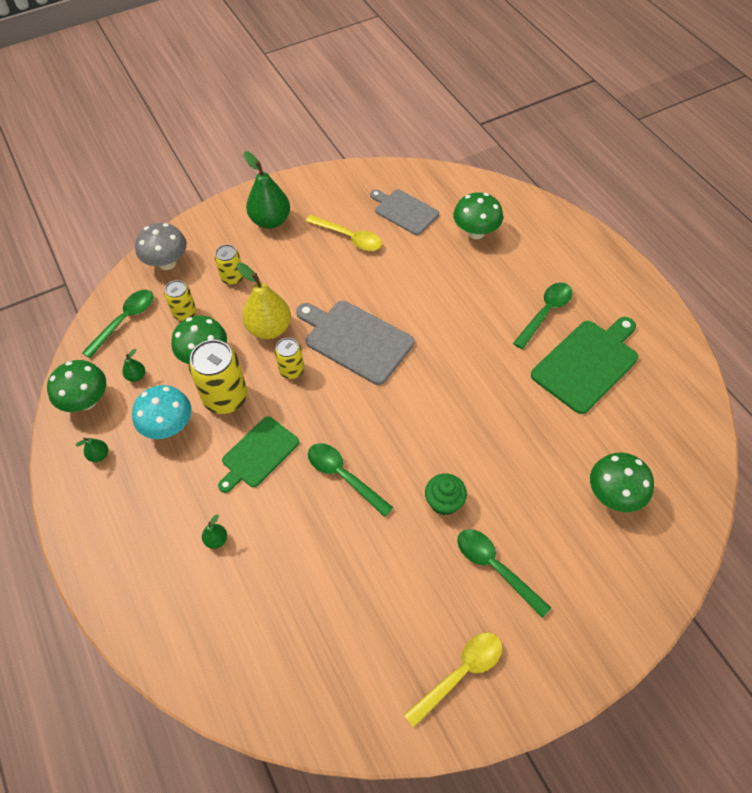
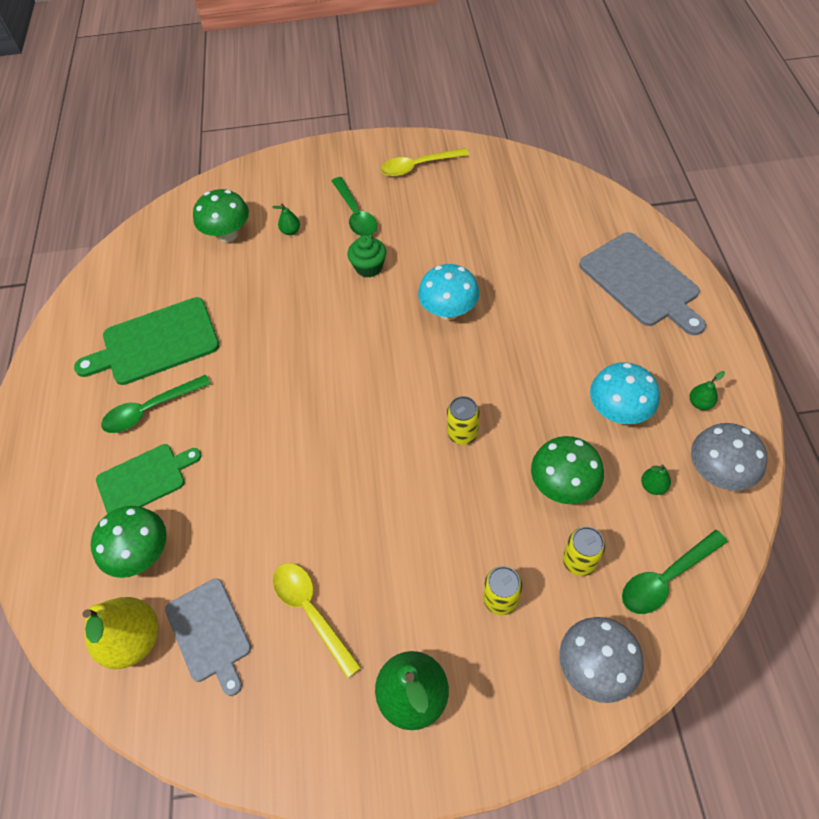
camera: 155 degrees left, 0 degrees up
(86, 401) = (717, 473): green mushroom -> grey mushroom
(216, 540) = (583, 293): green pear -> green pear (290, 231)
(225, 398) = (547, 424): yellow can -> none
(258, 454) = (526, 355): green cutting board -> green cutting board (144, 479)
(269, 328) = (472, 498): yellow pear -> yellow pear (133, 640)
(343, 476) = (448, 311): green spoon -> turquoise mushroom
(356, 340) = (375, 447): grey cutting board -> grey cutting board (641, 282)

